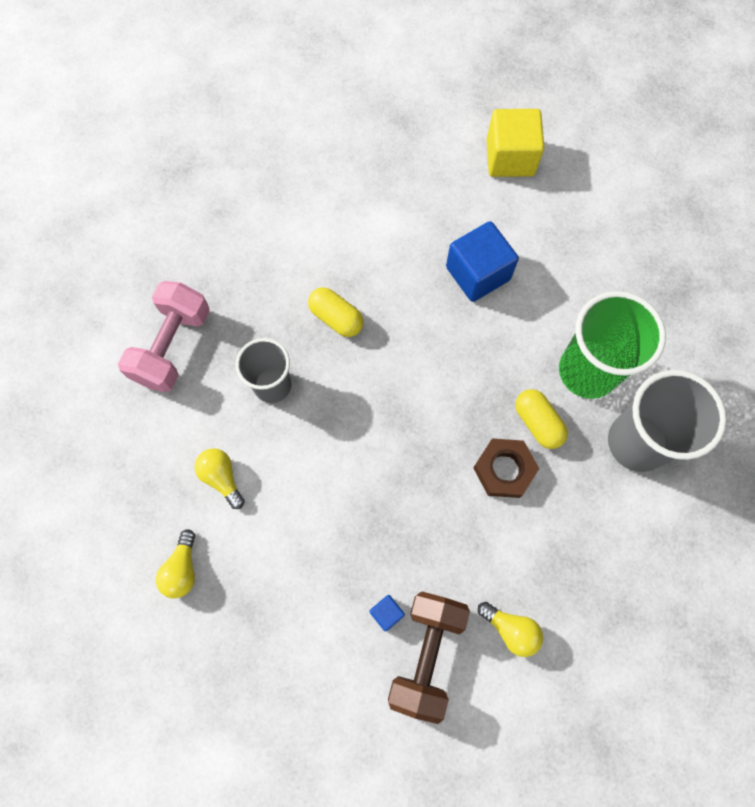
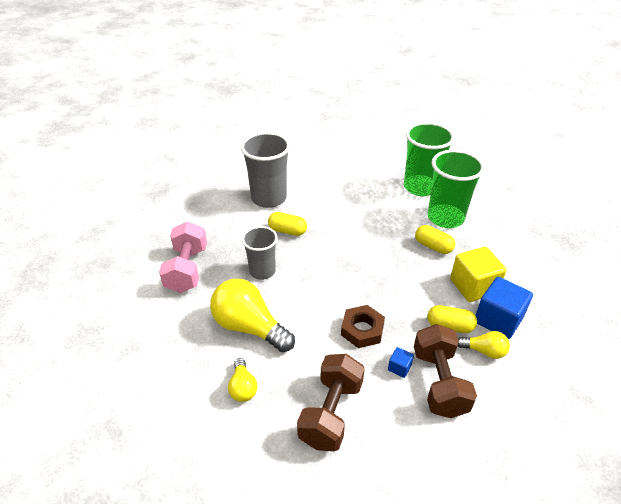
camera: 20 degrees left, 30 degrees down
(222, 478) = (249, 327): yellow light bulb -> yellow light bulb, size x1.97
(273, 645) = (331, 413): none -> brown dumbbell
(477, 273) = (359, 193): blue cube -> blue cube (498, 320)
(486, 573) = (449, 326): none -> yellow capsule
(504, 470) = (428, 272): brown nut -> brown nut (362, 330)
(510, 158) = (349, 147): yellow cube -> yellow cube (473, 286)
(582, 291) = (420, 187): none -> green cup
(637, 442) = (493, 240): grey cup -> grey cup (269, 198)

